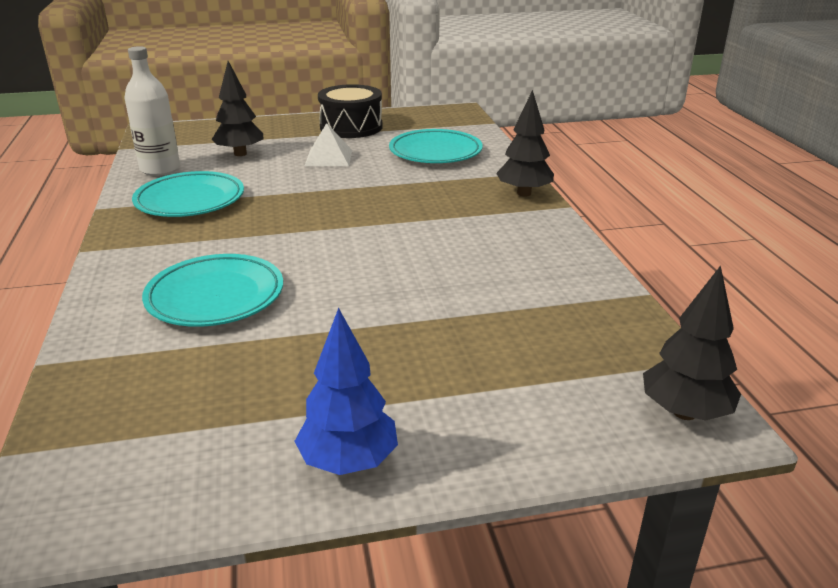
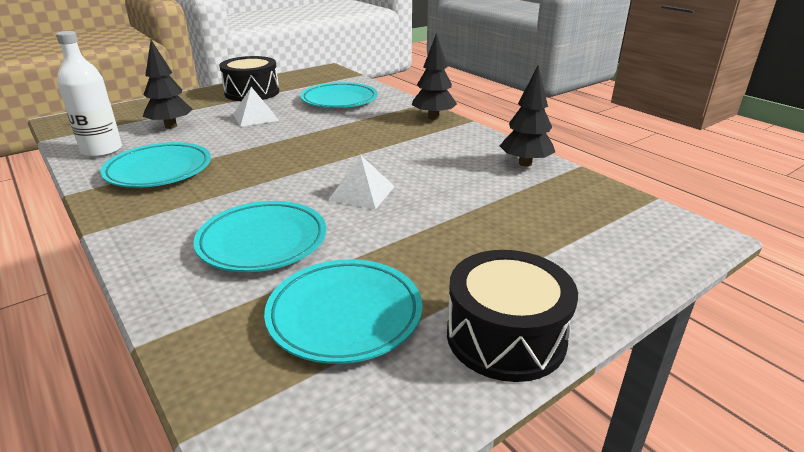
camera: 25 degrees left, 0 degrees up
(220, 391) = (345, 315): none -> turquoise plate
(349, 462) = (506, 336): blue tree -> black drum
(355, 268) = (362, 193): none -> white pyramid
(684, 412) = (679, 233): black tree -> black tree (525, 163)

